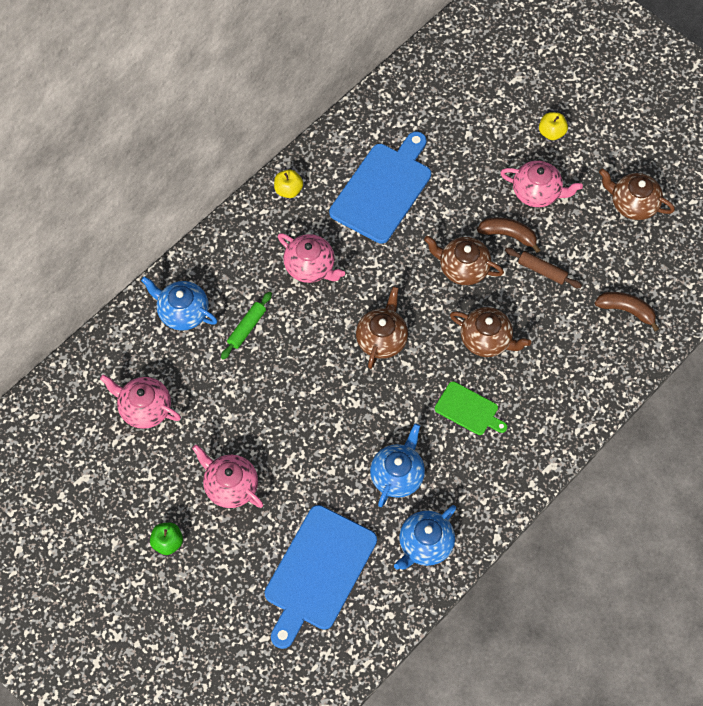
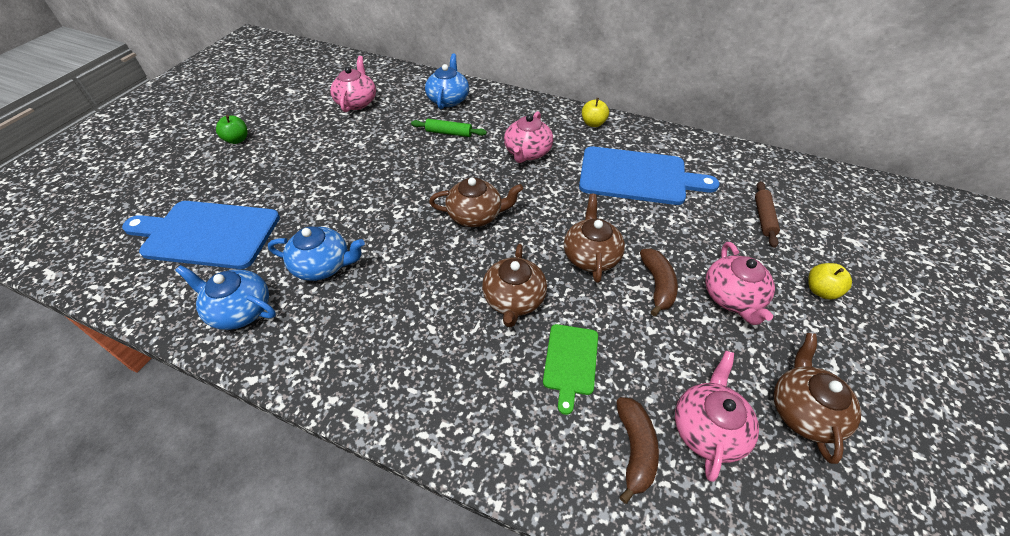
camera: 70 degrees right, 15 degrees down
(230, 485) = (294, 159): pink teapot -> pink teapot (707, 428)
(469, 410) = (418, 306): green cutting board -> green cutting board (570, 362)
(542, 270) = (633, 330): brown rolling pin -> brown rolling pin (764, 218)

